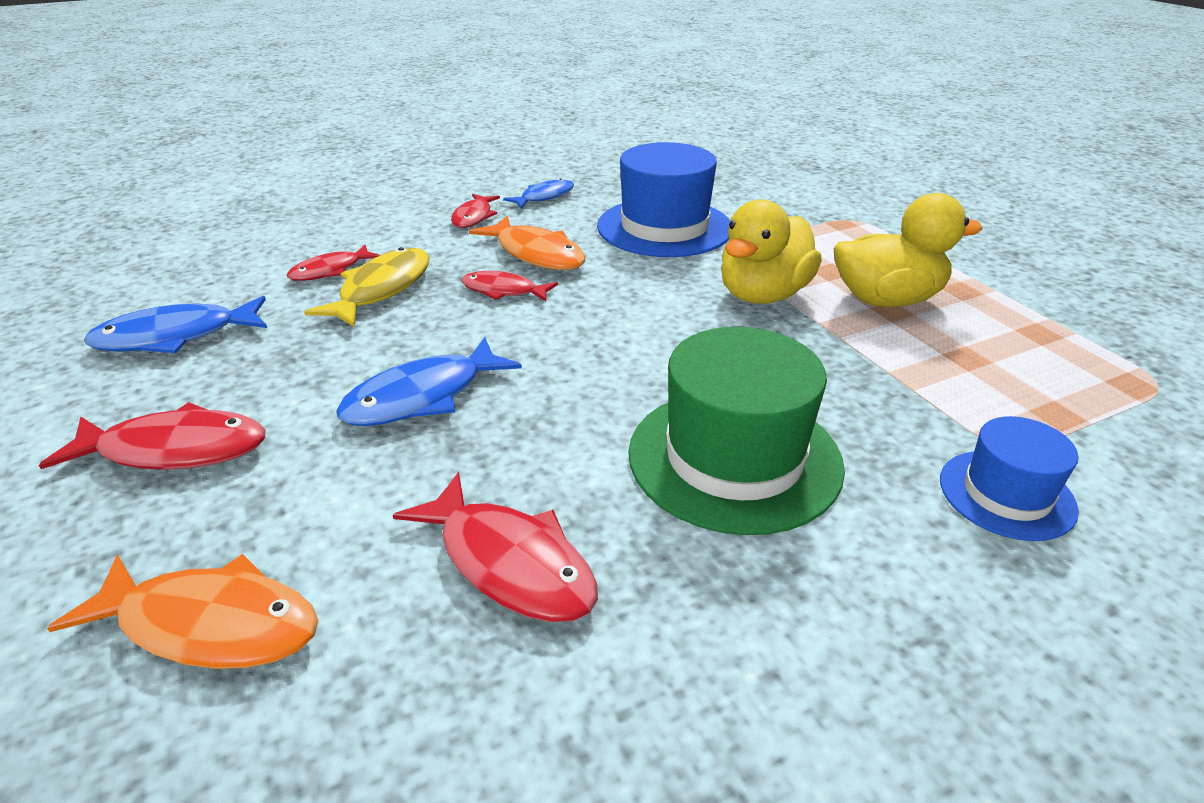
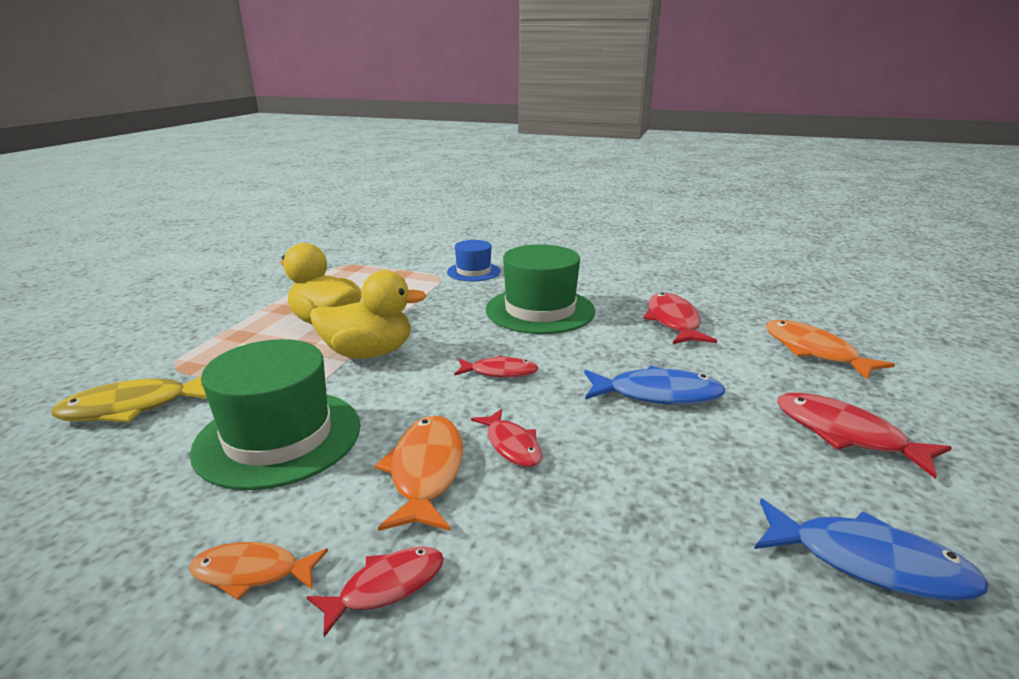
camera: 135 degrees left, 10 degrees down
(330, 270) = (652, 582): red fish -> red fish (500, 372)
(382, 289) = (614, 510): yellow fish -> yellow fish (132, 407)
(544, 197) = (252, 572): blue fish -> orange fish
(664, 227) = (278, 437): blue hat -> green hat

